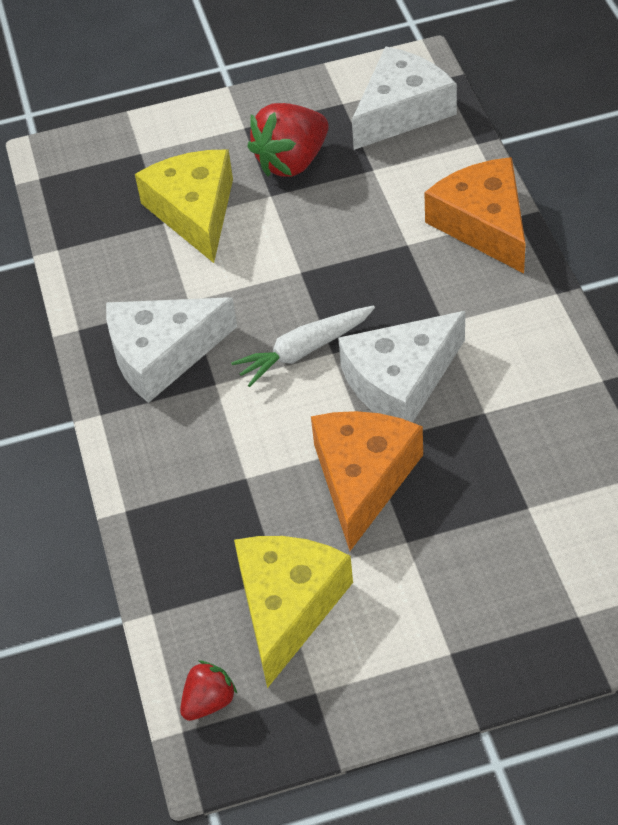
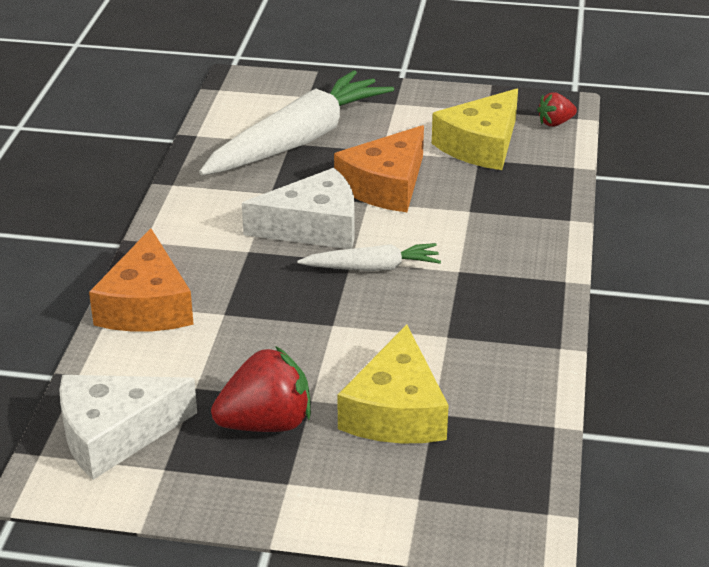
camera: 160 degrees left, 15 degrees down
(162, 354) = (492, 303): white cheese -> none
(520, 515) = (298, 140): none -> white carrot

